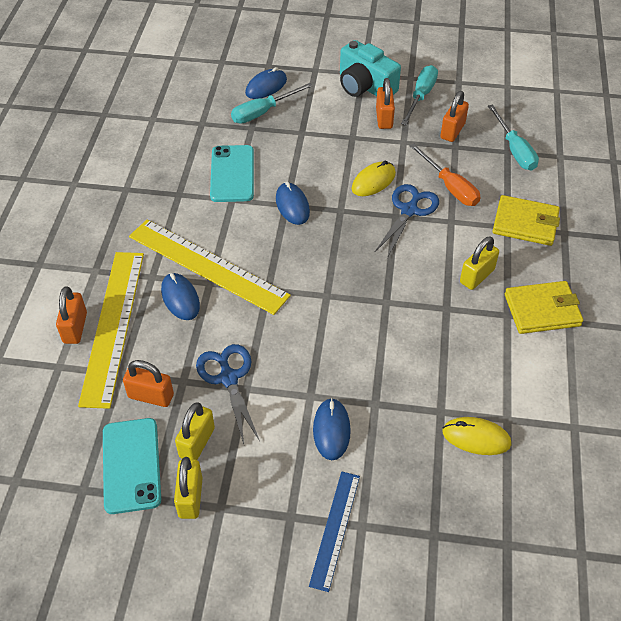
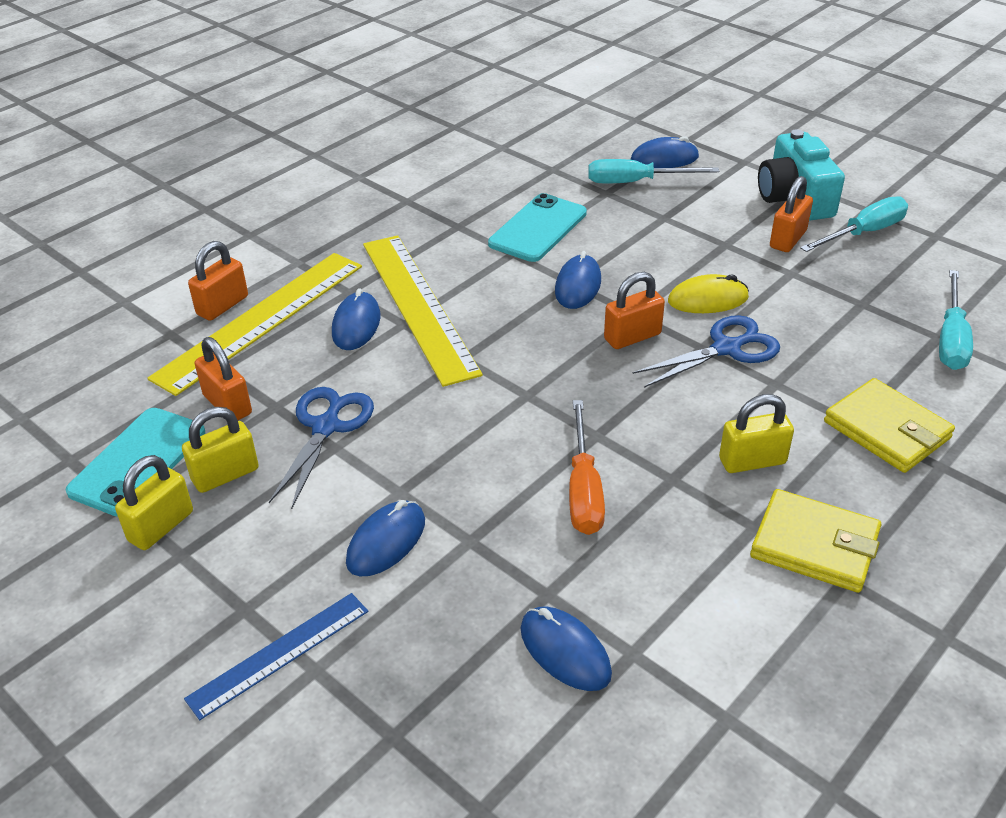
camera: 35 degrees right, 10 degrees down
(450, 187) = (810, 345): orange screwdriver -> orange screwdriver (583, 489)
(452, 131) = (874, 285): orange padlock -> orange padlock (632, 337)
(476, 438) = (565, 651): yellow mouse -> blue mouse

